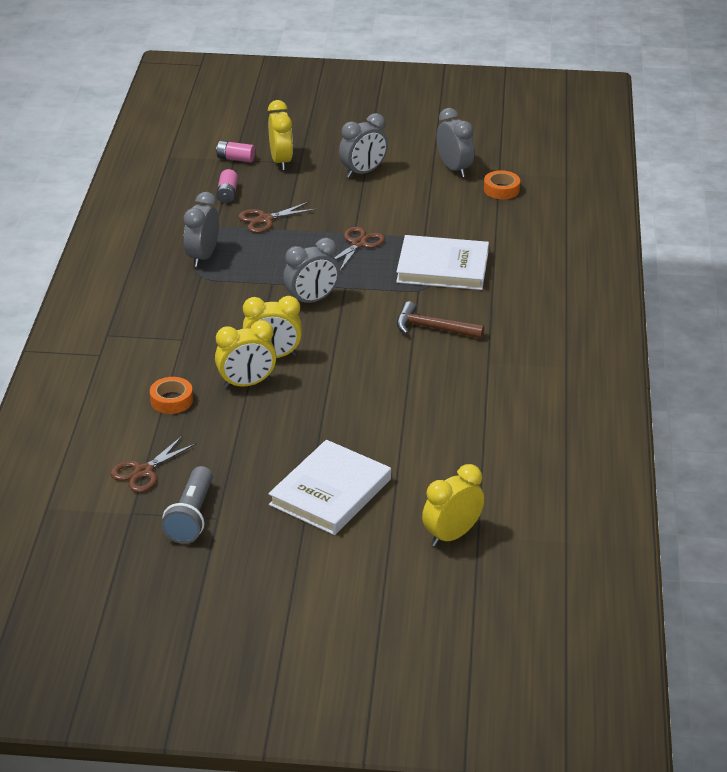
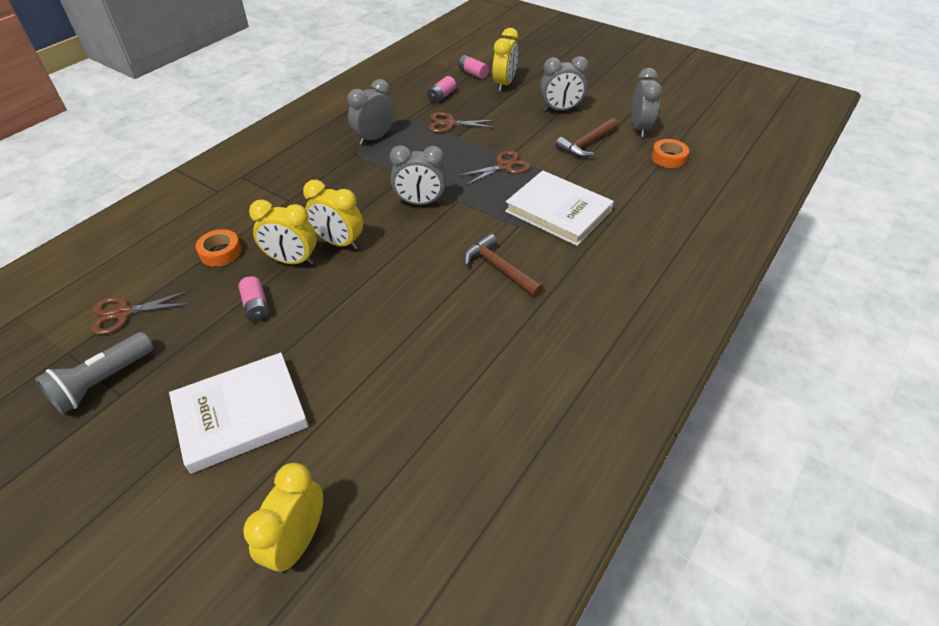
camera: 30 degrees right, 10 degrees up
(256, 425) = (256, 306): none -> pink battery
(417, 199) = (586, 144): none -> brown hammer
(452, 535) = (298, 541): yellow clock -> yellow clock turned 60 degrees counterclockwise

